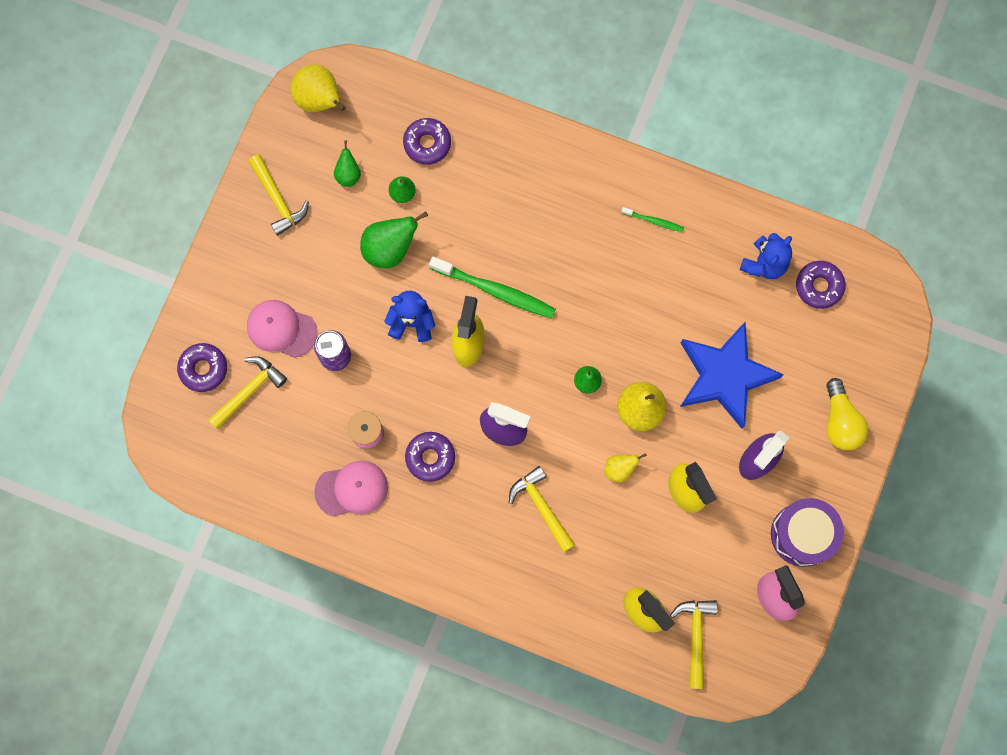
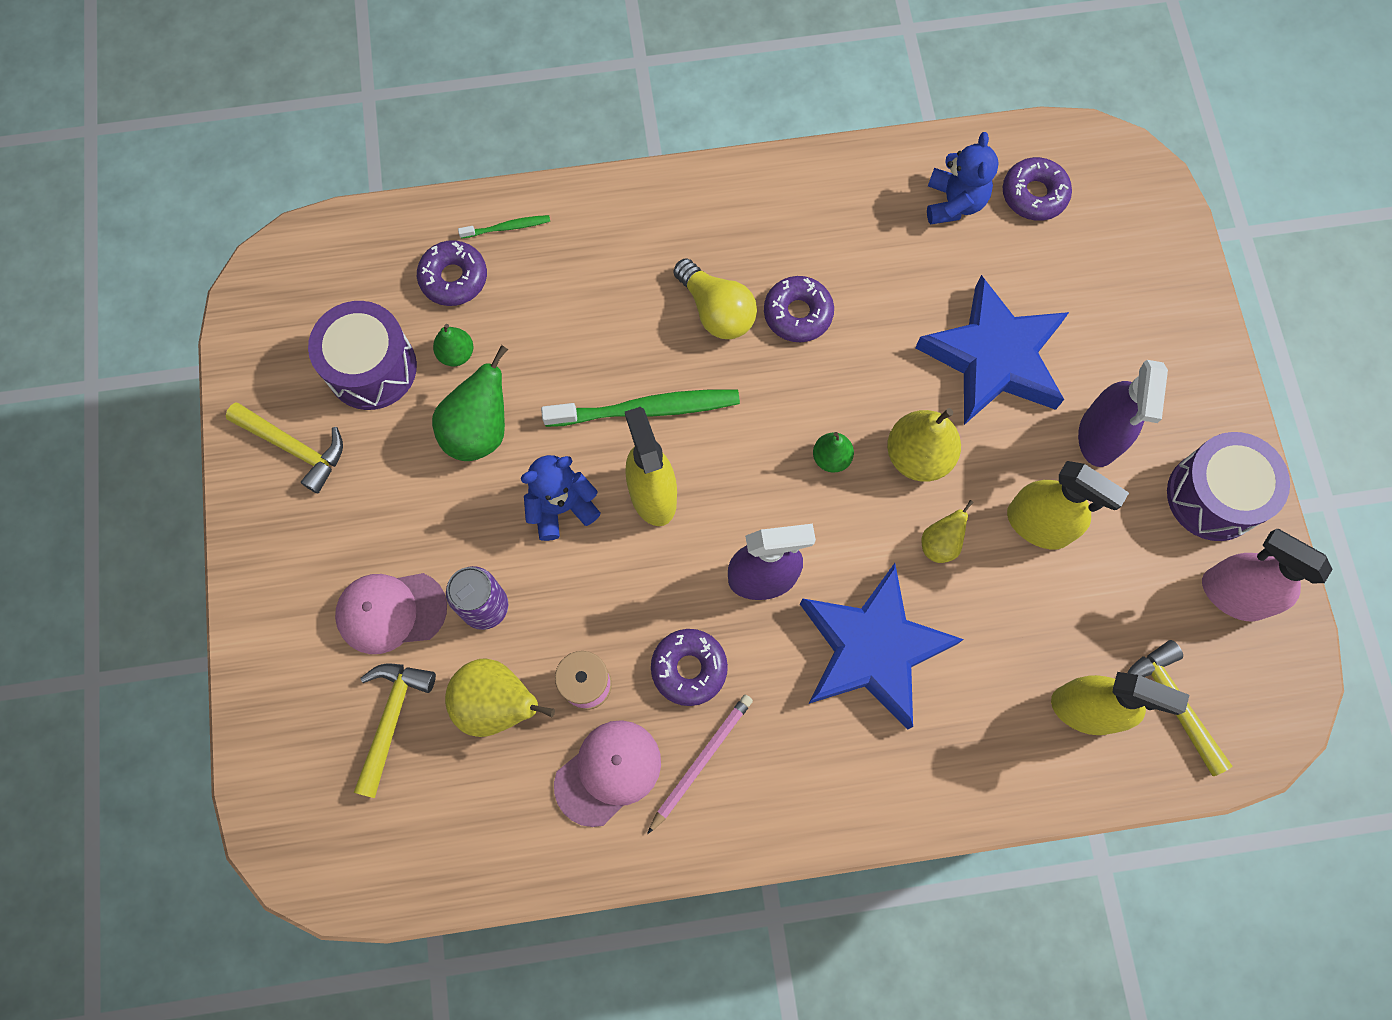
camera: 30 degrees left, 5 degrees down
(203, 369) = (310, 725): purple donut -> purple donut (798, 314)
(320, 100) = (283, 297): yellow pear -> yellow pear (497, 704)
(348, 174) = (372, 368): green pear -> purple drum
(407, 512) = (701, 761): none -> pink pencil
(541, 506) = (872, 649): yellow hammer -> blue star
(653, 221) = (791, 223): green toothbrush -> green toothbrush (507, 227)
(840, 422) = (1164, 336): yellow light bulb -> yellow light bulb (716, 311)

